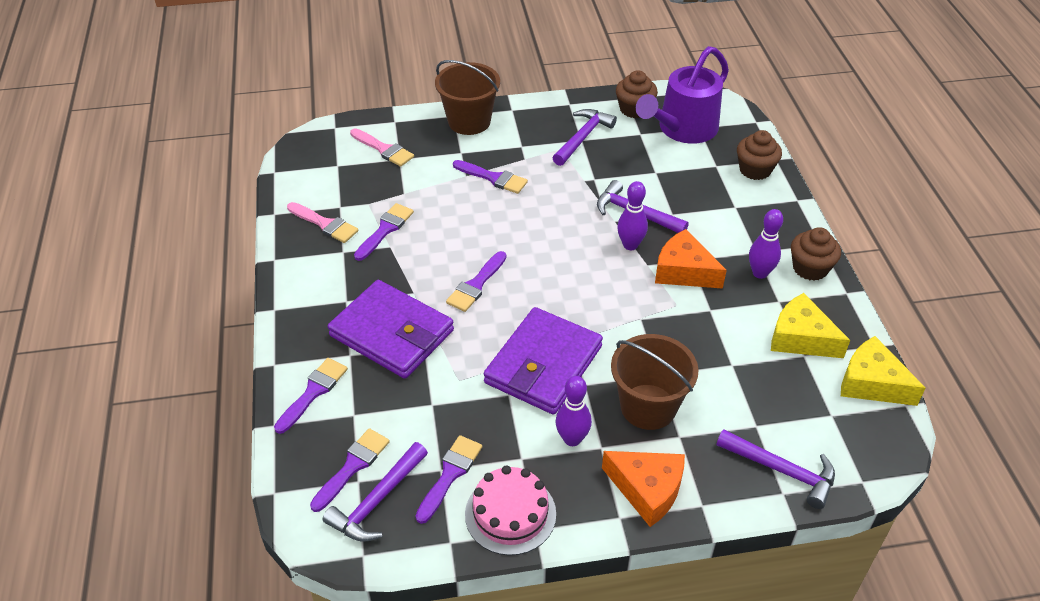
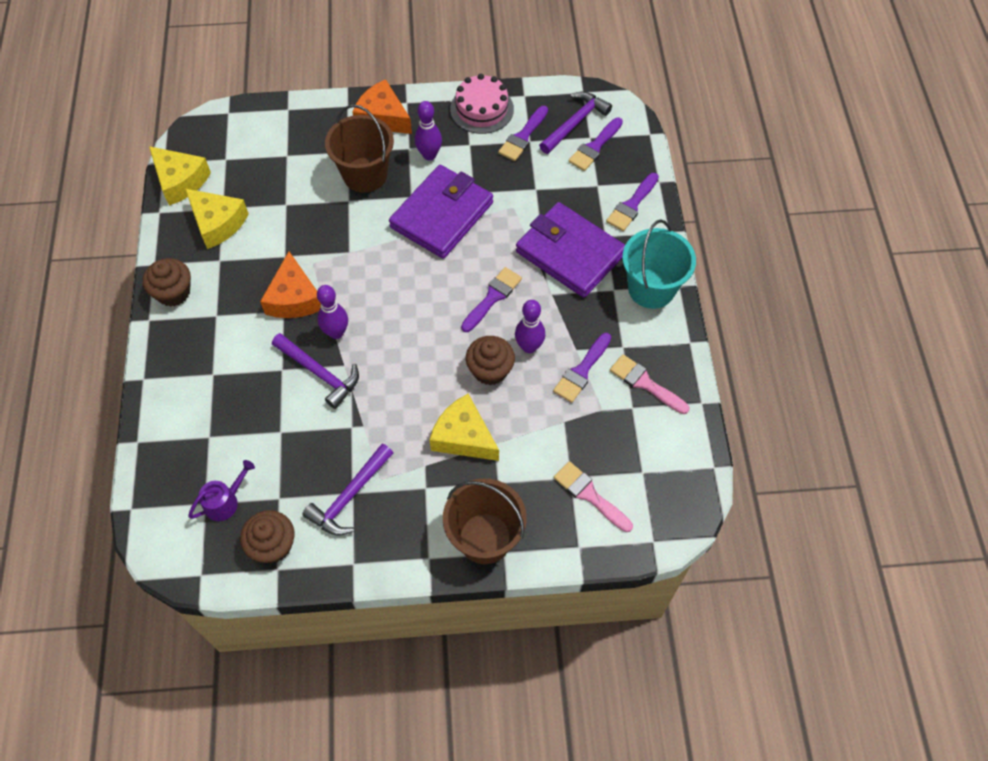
camera: 175 degrees left, 15 degrees up
(305, 304) = (651, 288): none -> turquoise bucket
(493, 178) = (463, 436): purple brush -> yellow cheese
(682, 129) = (225, 501): purple watering can -> purple watering can, size x0.46
(683, 271) = (294, 298): orange cheese -> orange cheese turned 45 degrees clockwise
(755, 170) = (168, 426): brown cupcake -> brown cupcake (490, 370)
(760, 273) = (223, 291): purple bowling pin -> purple bowling pin (529, 346)
(781, 470) = (282, 123): purple hammer -> none

